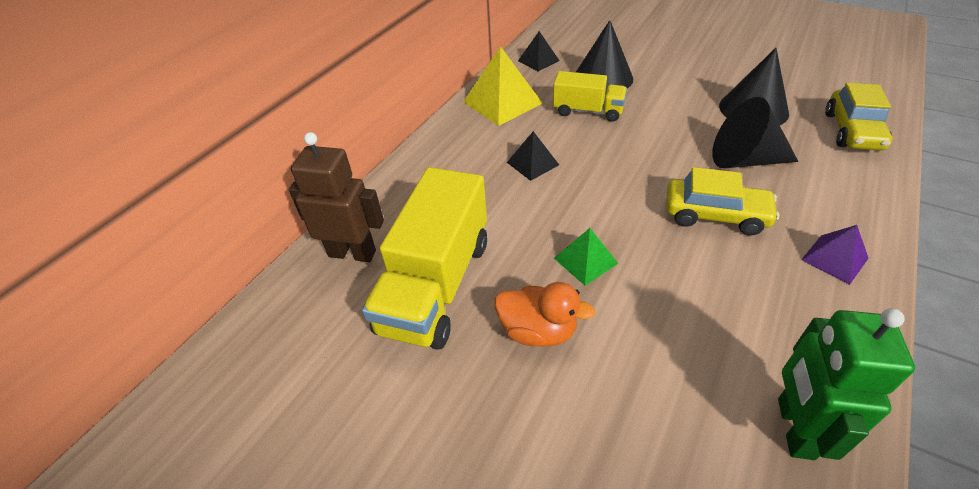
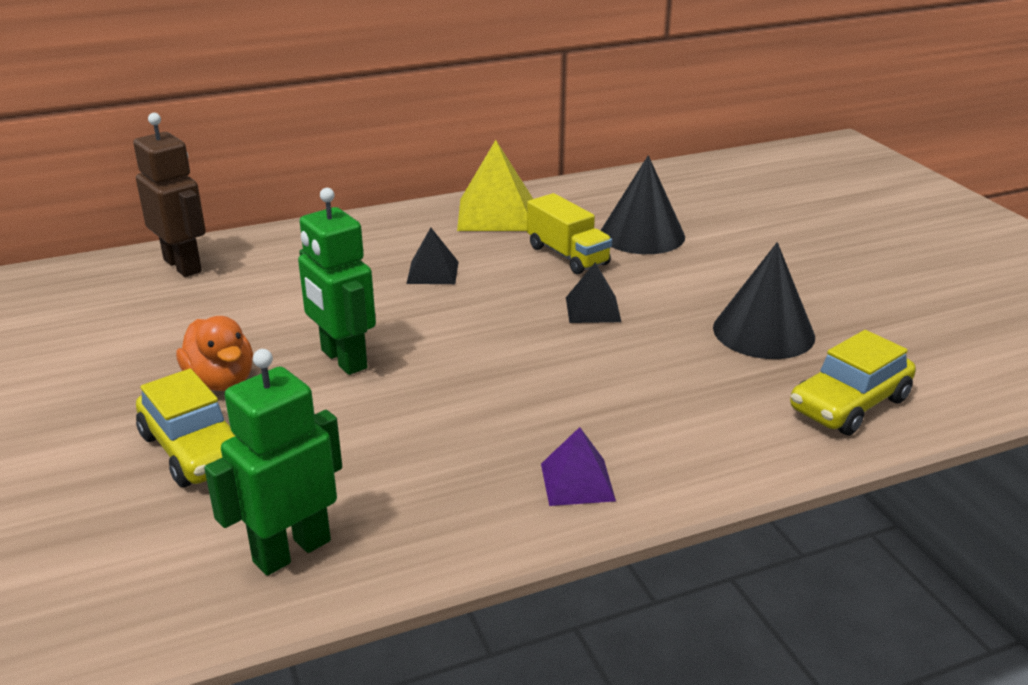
camera: 35 degrees right, 15 degrees down
(436, 285) = (203, 315): yellow truck -> none
(538, 60) = (601, 194): black pyramid -> black pyramid (593, 309)
(585, 260) = (343, 359): green pyramid -> green robot
(715, 215) = (526, 390): yellow car -> yellow car (194, 450)
(744, 160) = (653, 366): black cone -> none

